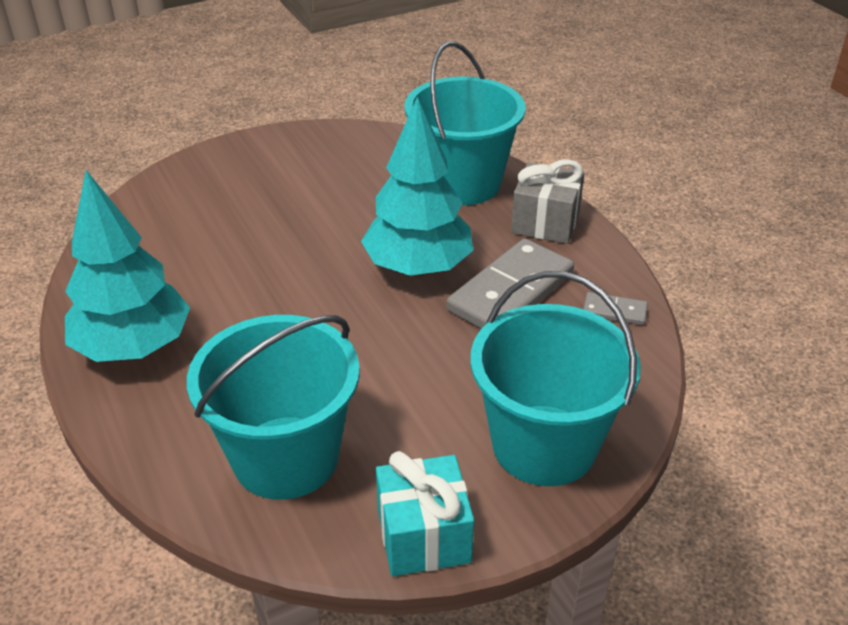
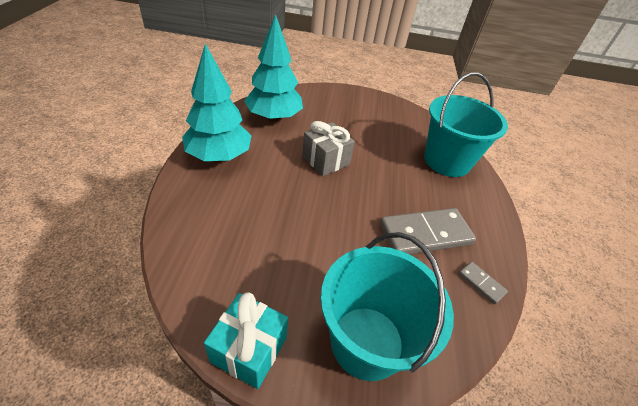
camera: 30 degrees right, 5 degrees up
(286, 457) = (227, 252): turquoise bucket -> none
(418, 267) = (384, 192): turquoise tree -> turquoise tree (274, 117)
(545, 222) = (478, 206): grey gift -> grey gift (325, 160)

